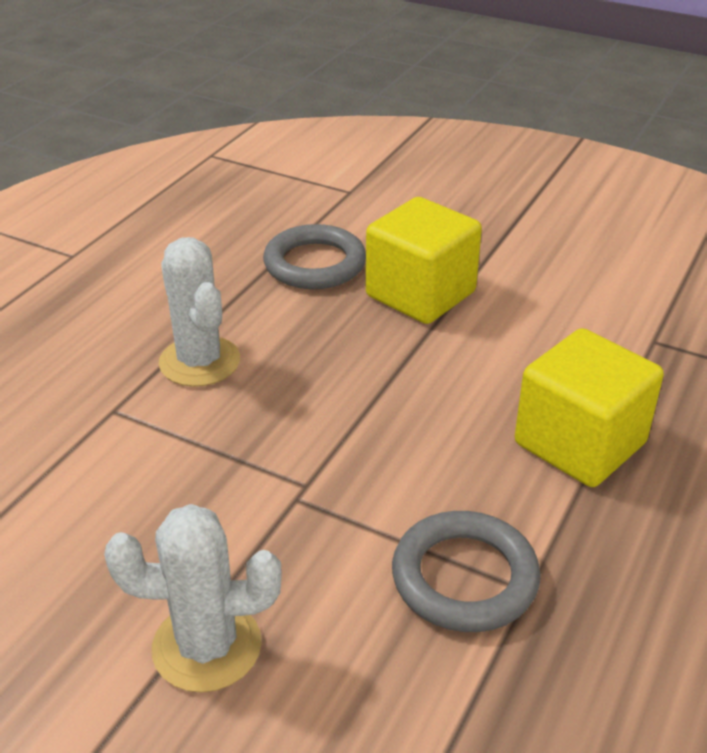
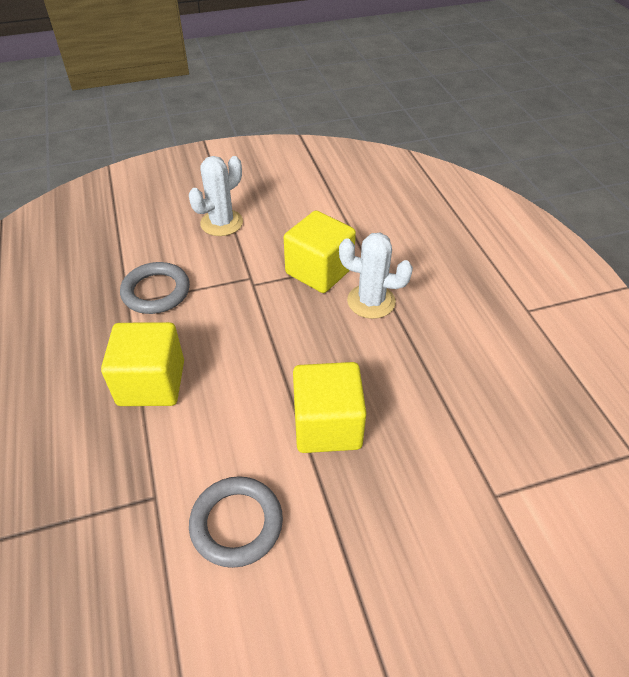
camera: 135 degrees right, 10 degrees up
(194, 439) = (319, 271): none -> yellow cube
(314, 264) = (413, 402): grey ring -> grey ring (236, 523)

